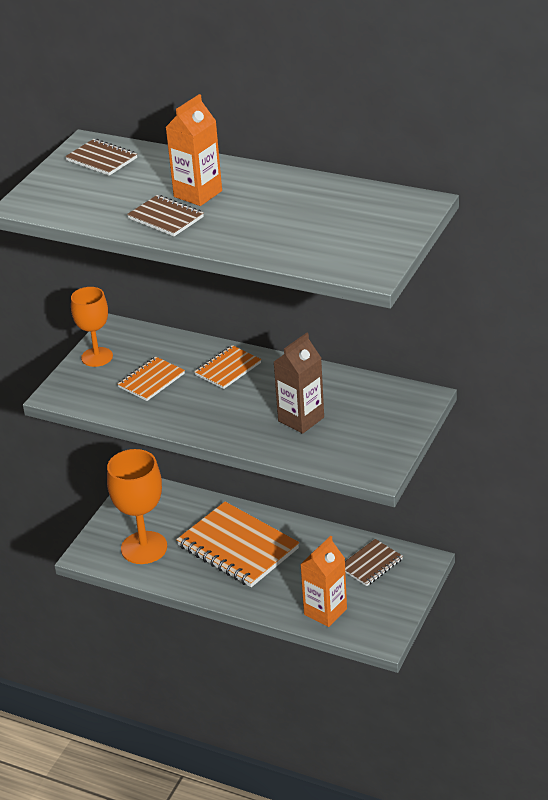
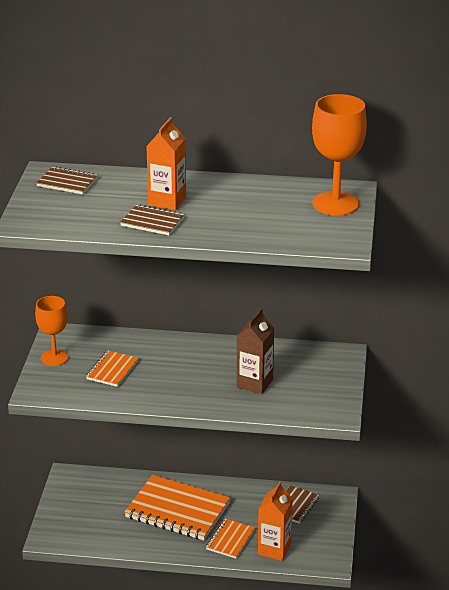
camera: 20 degrees left, 5 degrees down
(144, 548) = (96, 524): orange goblet -> orange goblet (335, 204)
(228, 369) = (173, 352): orange notebook -> orange notebook (230, 540)

